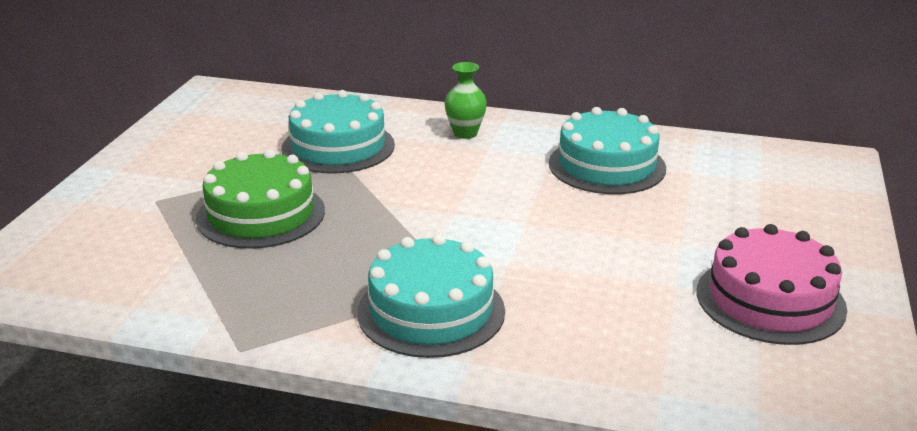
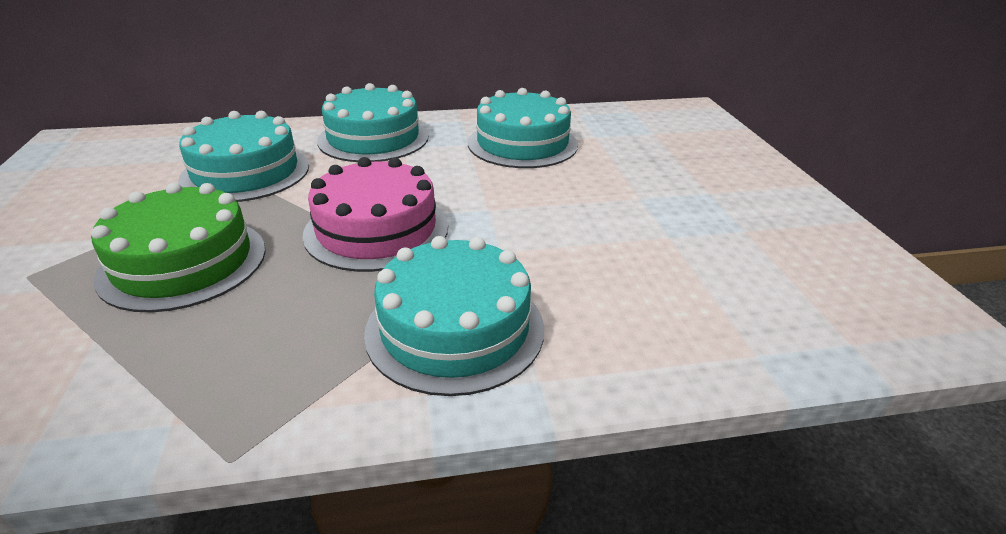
camera: 25 degrees left, 5 degrees up
(465, 133) = (373, 138): green vase -> turquoise cake
(770, 300) = (755, 230): pink cake -> pink cake (376, 230)

